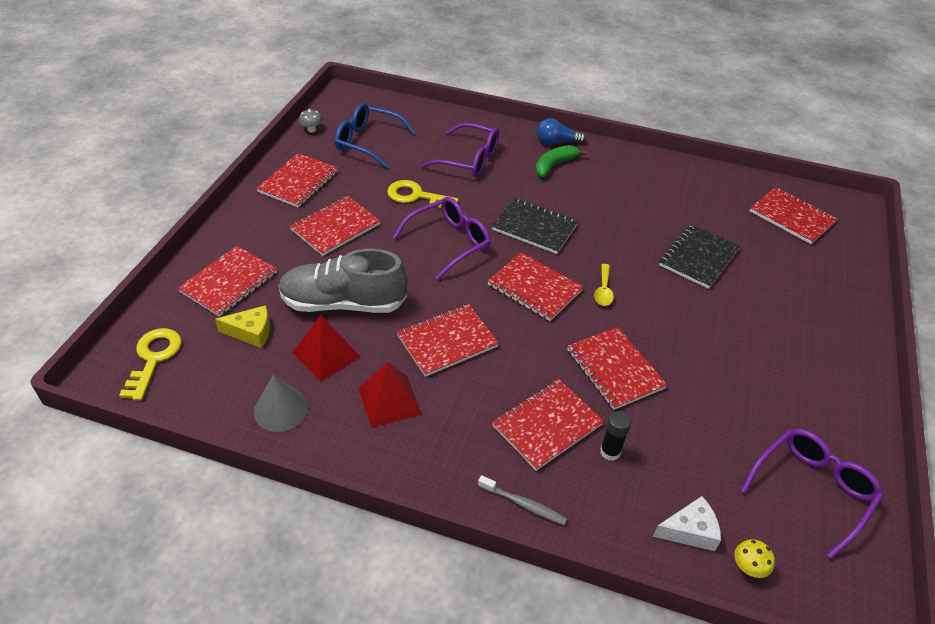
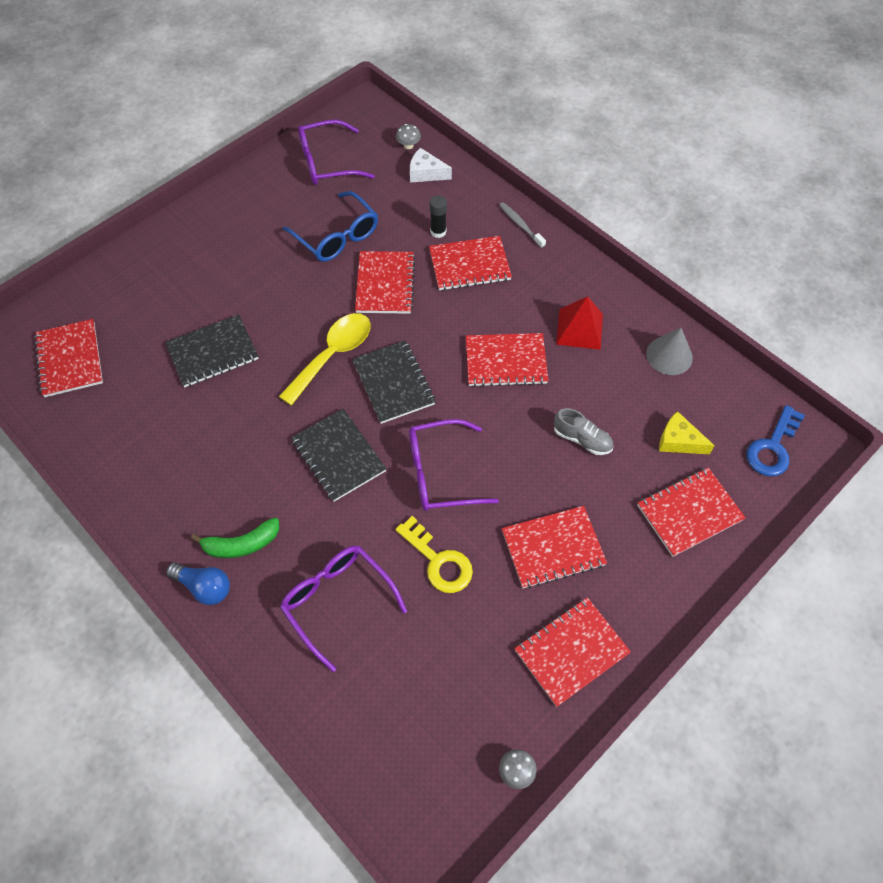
camera: 150 degrees left, 15 degrees up
(154, 358) = (772, 448): yellow key -> blue key
(326, 354) = (616, 390): red pyramid -> none
(343, 303) = (582, 439): grey shoe -> grey shoe, size x0.49
(367, 142) = (449, 701): blue glasses -> blue glasses (337, 237)
(534, 288) = (393, 383): red notebook -> black notebook
(603, 290) = (333, 355): yellow spoon -> yellow spoon, size x1.91
(748, 567) = (408, 145): yellow mushroom -> grey mushroom

